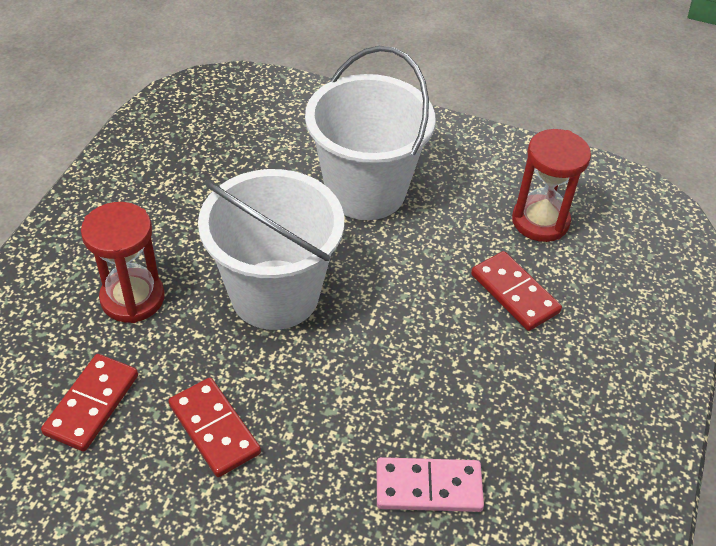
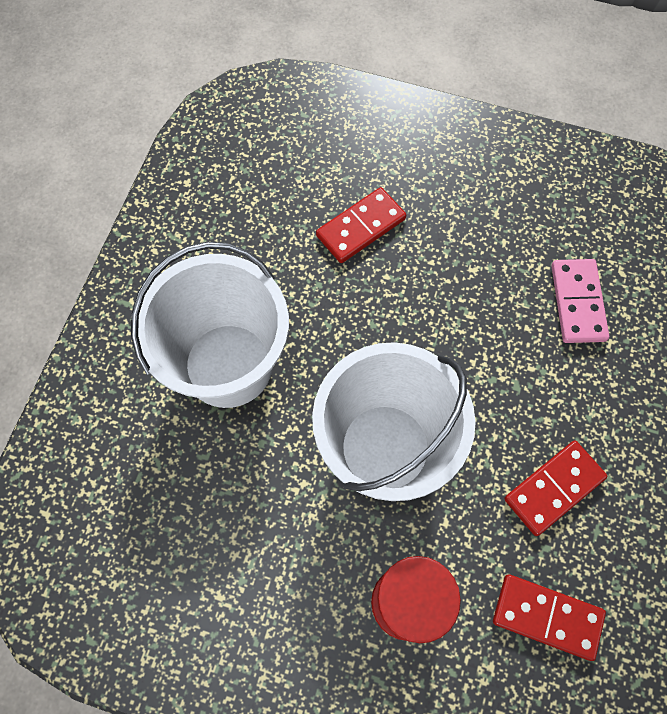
camera: 90 degrees left, 20 degrees up
(540, 221) = (265, 199): red hourglass -> none

